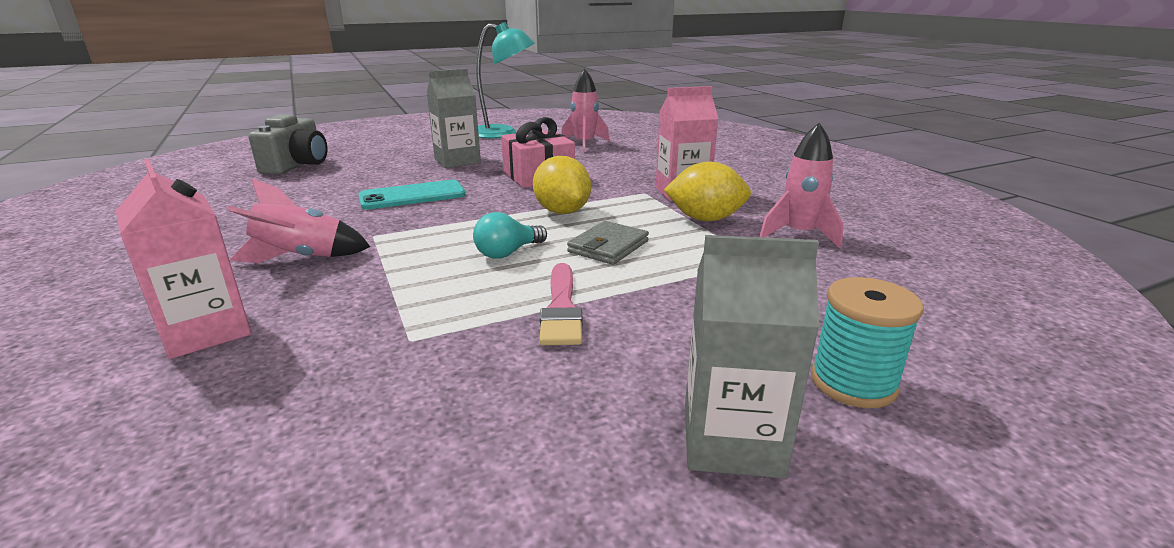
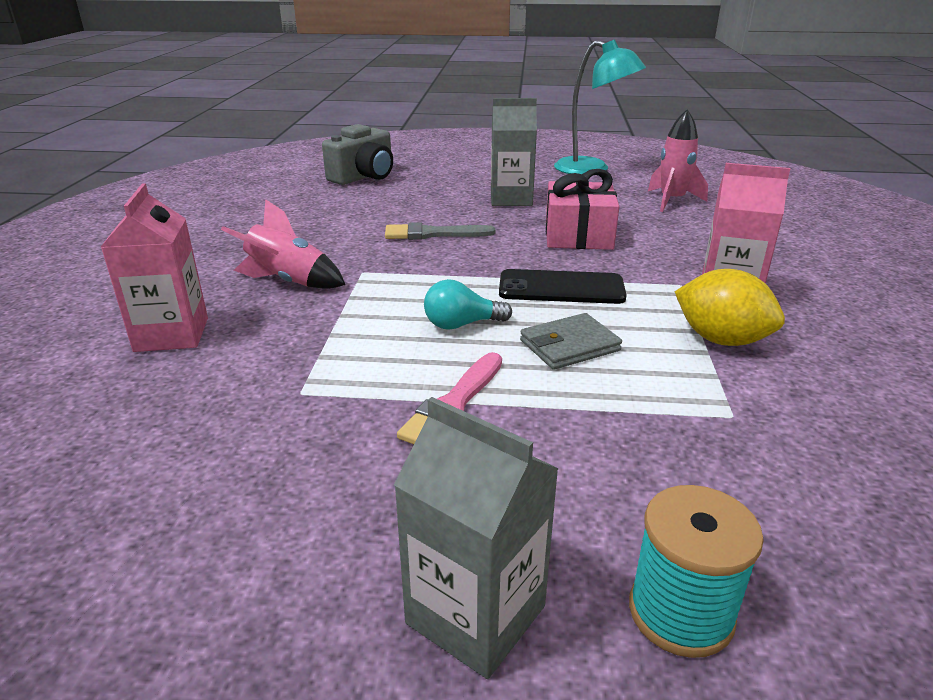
camera: 30 degrees right, 5 degrees up
(412, 196) = (432, 234): turquoise phone -> grey brush
(562, 212) = (561, 288): yellow lemon -> black phone
(799, 234) = (828, 395): pink rocket -> none

